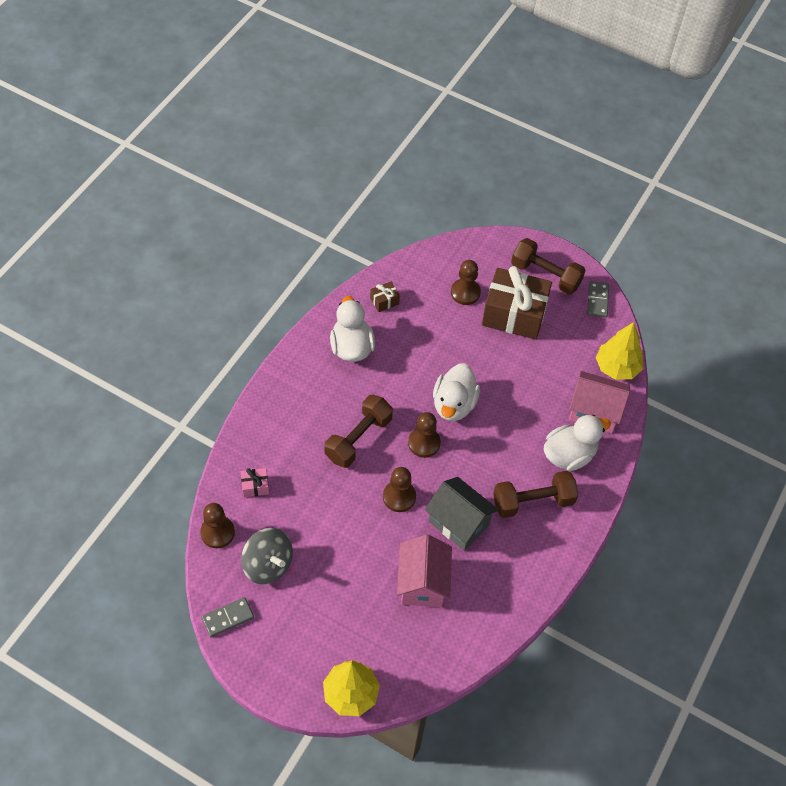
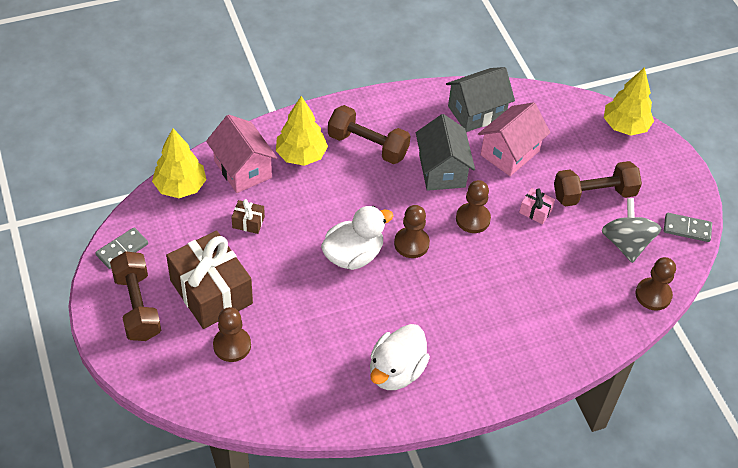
camera: 140 degrees left, 5 degrees down
(255, 486) = (592, 309): pink gift -> pink gift (535, 211)
(358, 439) = (466, 285): brown dumbbell -> brown dumbbell (594, 194)
(384, 301) = (319, 395): brown gift -> brown gift (248, 222)
(483, 604) = (476, 112): none -> grey house
(569, 455) = (301, 155): white duck -> yellow tree

